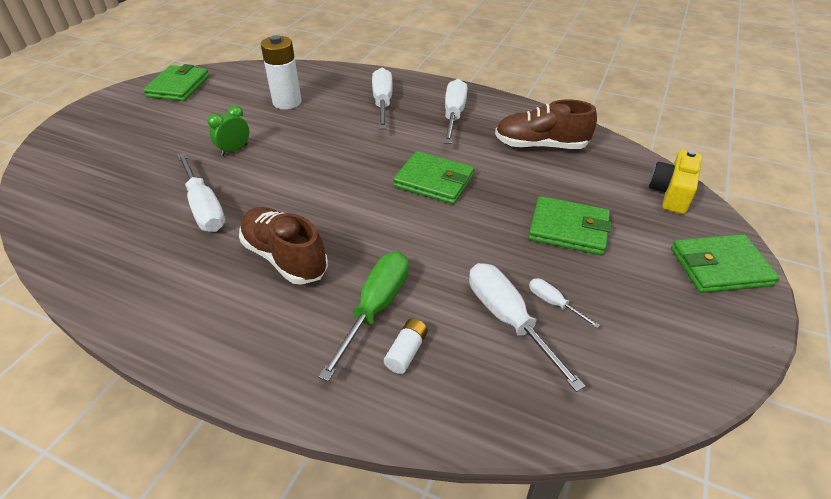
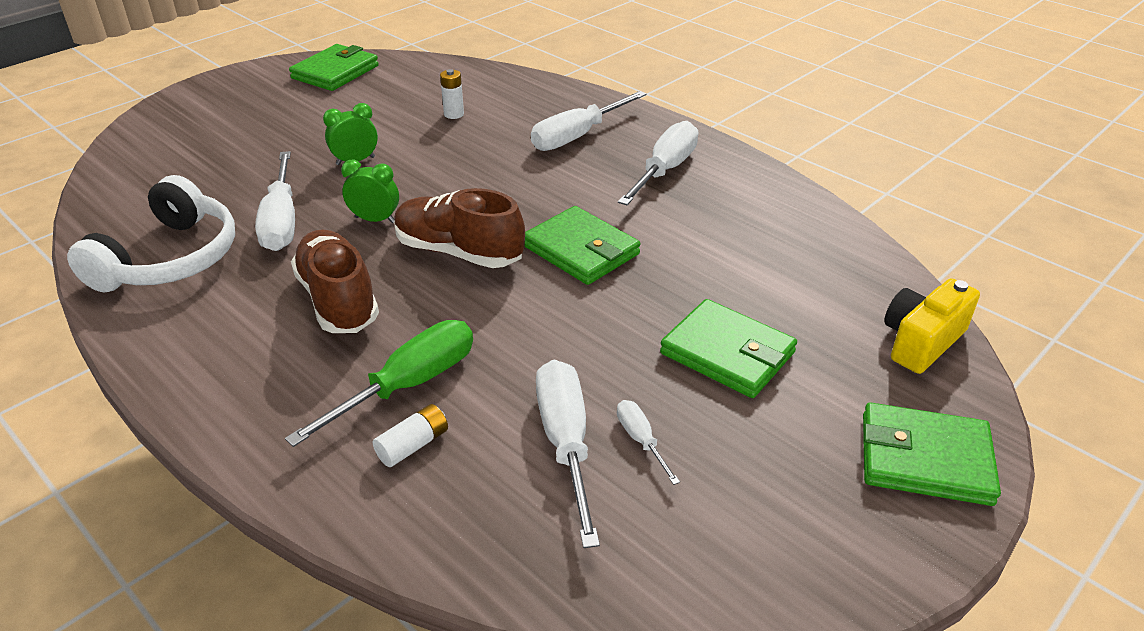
camera: 20 degrees right, 5 degrees down
(129, 257) = (169, 259): none -> white headphones
(276, 191) = (375, 220): none -> green clock
(287, 102) = (454, 114): white battery -> white battery, size x0.51
(382, 102) = (577, 136): white screwdriver -> white screwdriver turned 150 degrees counterclockwise
(540, 145) = (763, 235): brown shoe -> brown shoe (459, 252)

